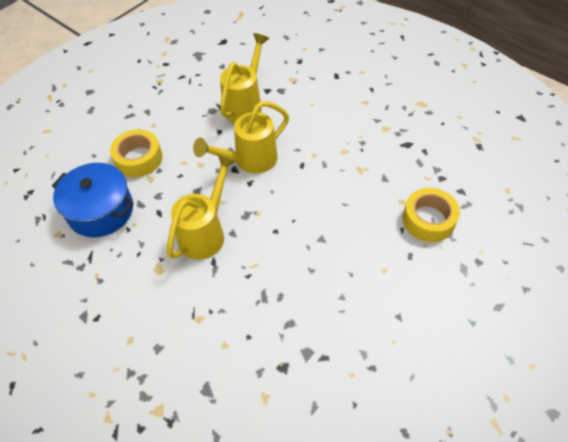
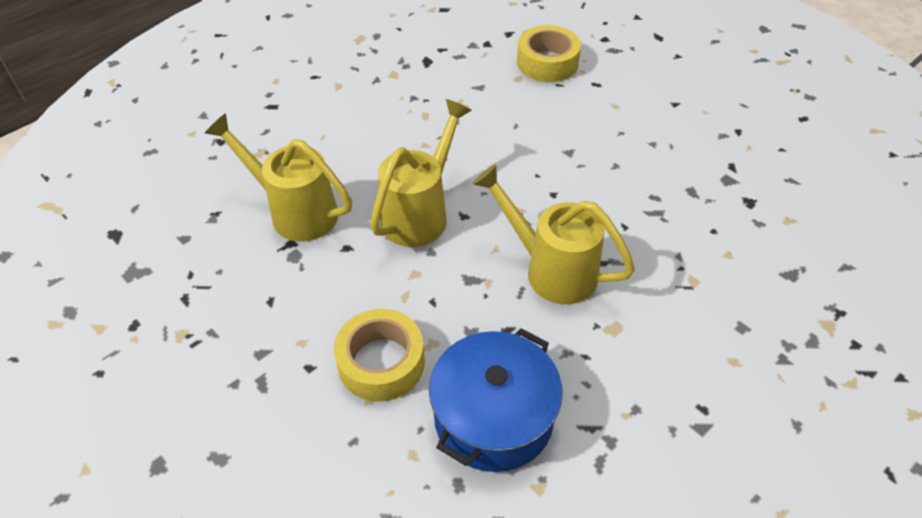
camera: 85 degrees left, 5 degrees down
(249, 161) = (420, 213): yellow watering can -> yellow watering can turned 120 degrees counterclockwise

